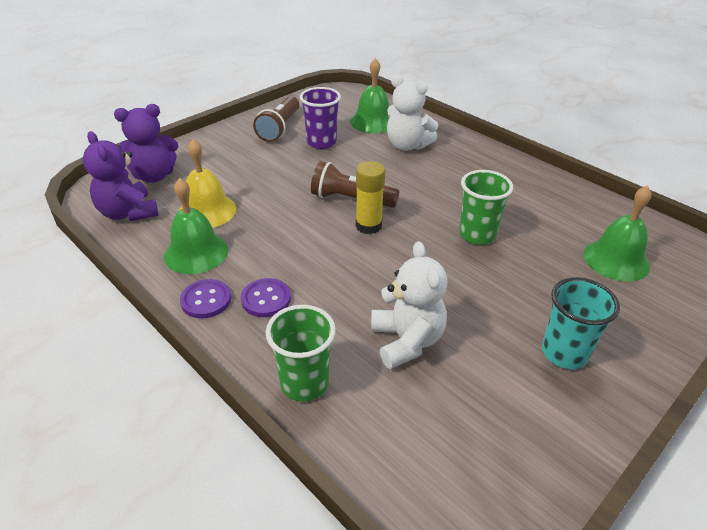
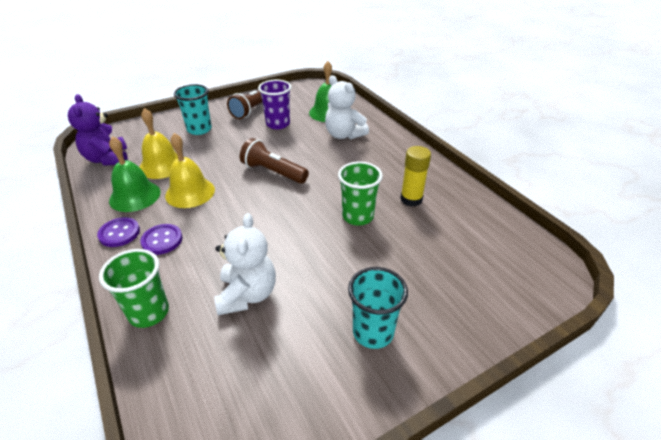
camera: 15 degrees right, 0 degrees up
(154, 176) = (141, 134): purple teddy bear -> none
(226, 160) = (199, 129): none -> turquoise cup
(264, 238) = (190, 192): none -> yellow bell
(368, 226) = (274, 195): yellow glue stick -> yellow glue stick (411, 199)
(616, 260) = (469, 258): green bell -> none

